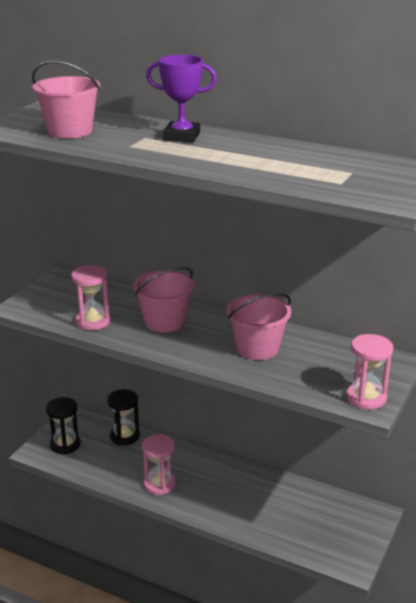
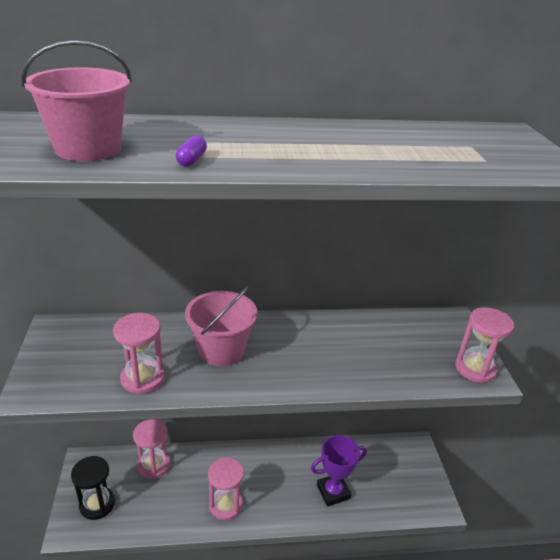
camera: 35 degrees left, 5 degrees up
(122, 147) = (191, 160): none -> purple capsule
(124, 436) = (153, 465): black hourglass -> pink hourglass
(182, 136) = (240, 134): purple trophy -> purple trophy (333, 492)
(257, 348) = (337, 349): pink bucket -> none

